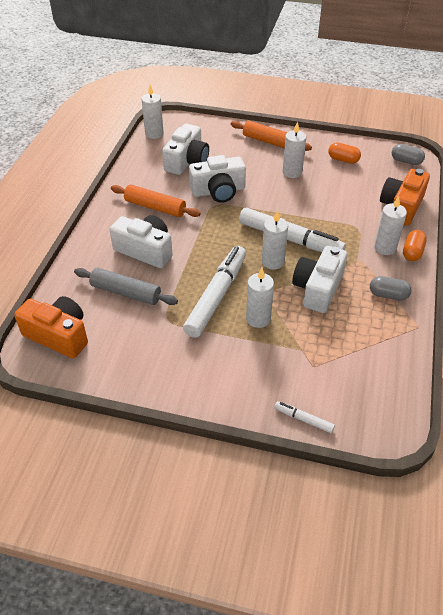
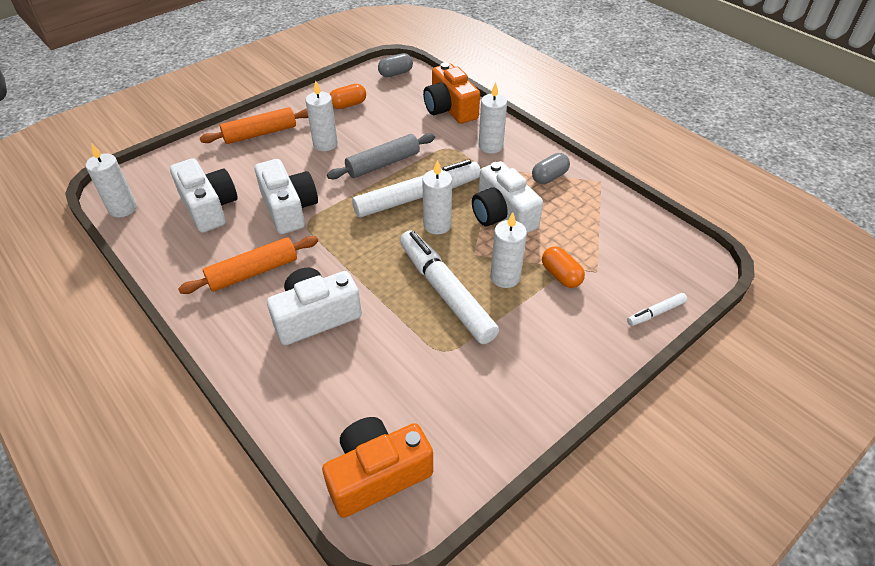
camera: 55 degrees left, 0 degrees up
(126, 292) = (367, 369): grey rolling pin -> grey rolling pin (383, 164)
(218, 191) = (289, 208): white camera -> white camera turned 45 degrees counterclockwise
(412, 252) = (511, 135): orange capsule -> orange capsule (561, 275)

